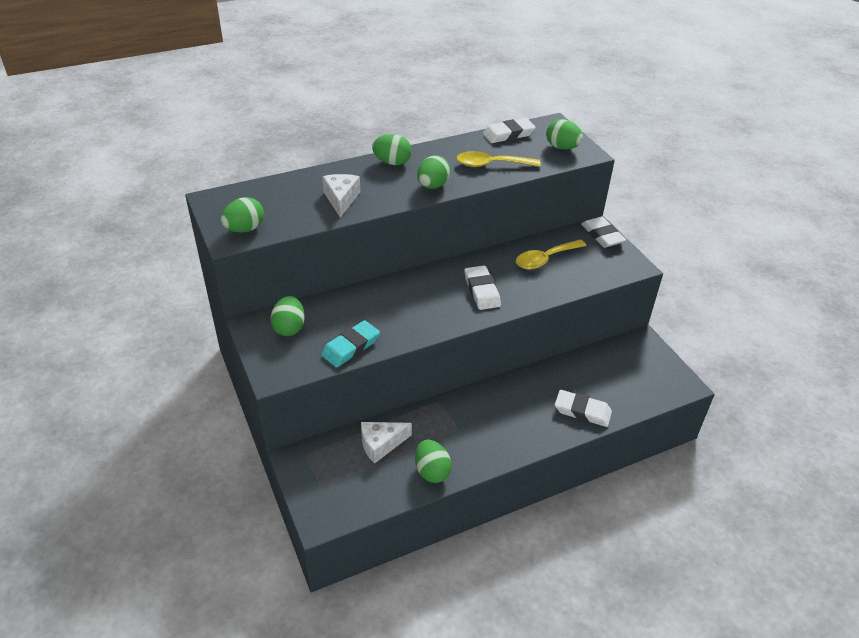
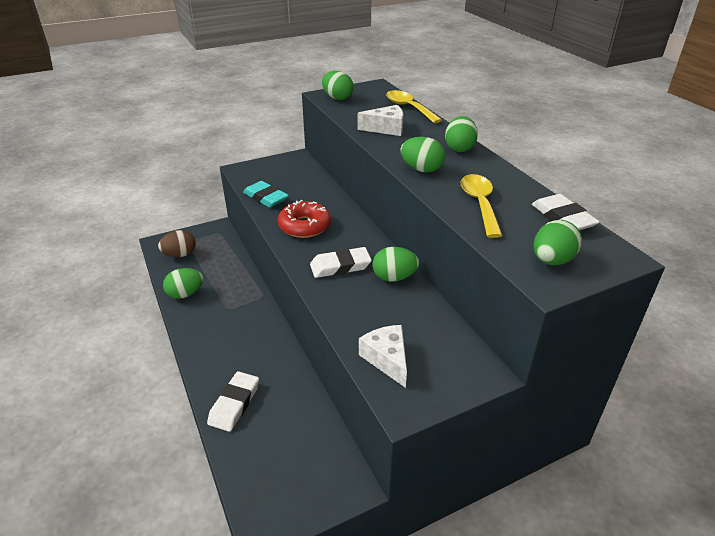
camera: 90 degrees right, 5 degrees down
(289, 328) = (291, 171): green egg -> green egg (394, 277)
(352, 490) = (180, 255): none -> brown egg
(381, 444) = (221, 266): white cheese -> white cheese (387, 359)
(413, 314) = (304, 226): none -> red donut
(545, 259) = (403, 316): yellow spoon -> yellow spoon (409, 108)
(602, 235) = (470, 377): white eraser -> none

